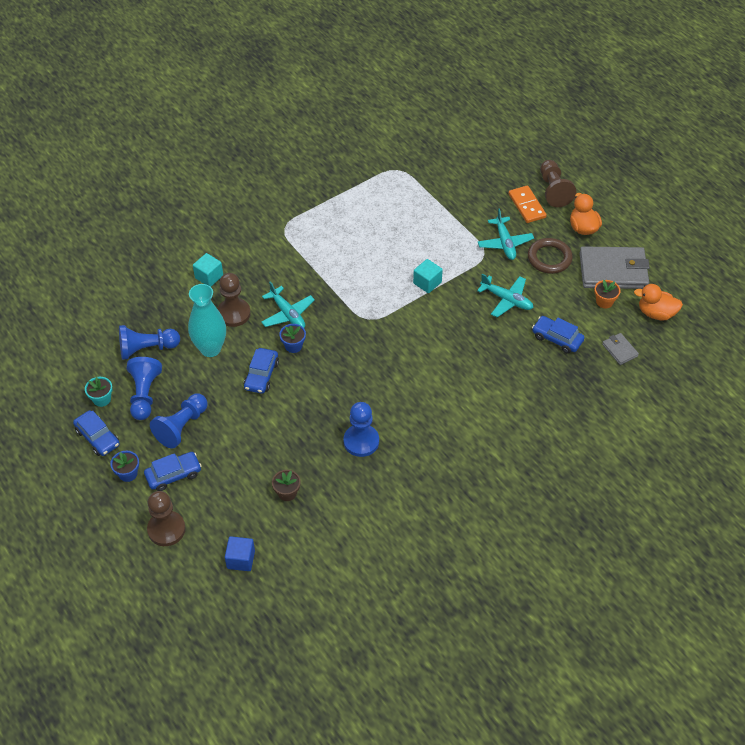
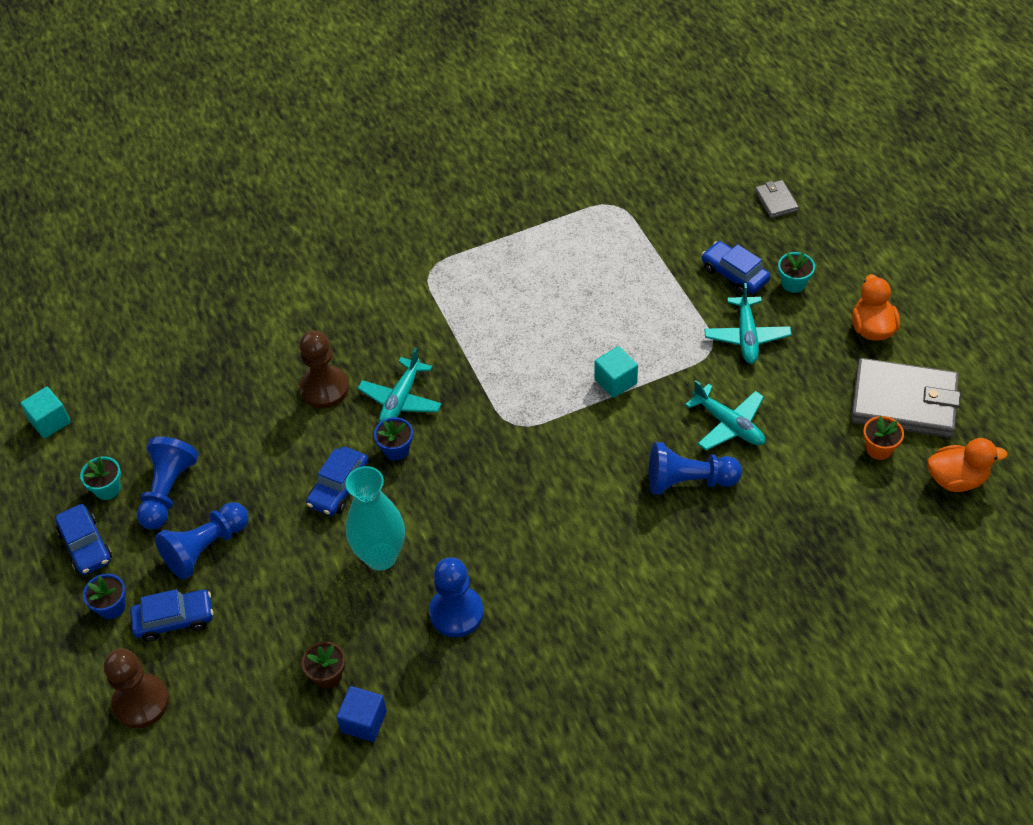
camera: 15 degrees right, 0 degrees up
(147, 349) = (190, 423): blue pawn -> blue pawn (688, 481)
(209, 277) = (305, 329): turquoise cube -> turquoise cube (50, 421)
(210, 349) = (278, 436): turquoise vase -> turquoise vase (381, 556)
(241, 559) = (233, 768): blue cube -> blue cube (364, 721)
(287, 314) = (400, 400): turquoise plane -> turquoise plane turned 45 degrees clockwise
(526, 206) = (793, 283): orange domino -> turquoise flower pot
(549, 258) = (809, 369): brown ring -> none
(553, 190) = (840, 265): brown pawn -> none
(557, 338) = (791, 497): blue car -> blue car (734, 274)
(619, 350) = (885, 530): grey wallet -> grey wallet (776, 201)
(656, 313) = (956, 479): orange duck -> orange duck turned 150 degrees clockwise

